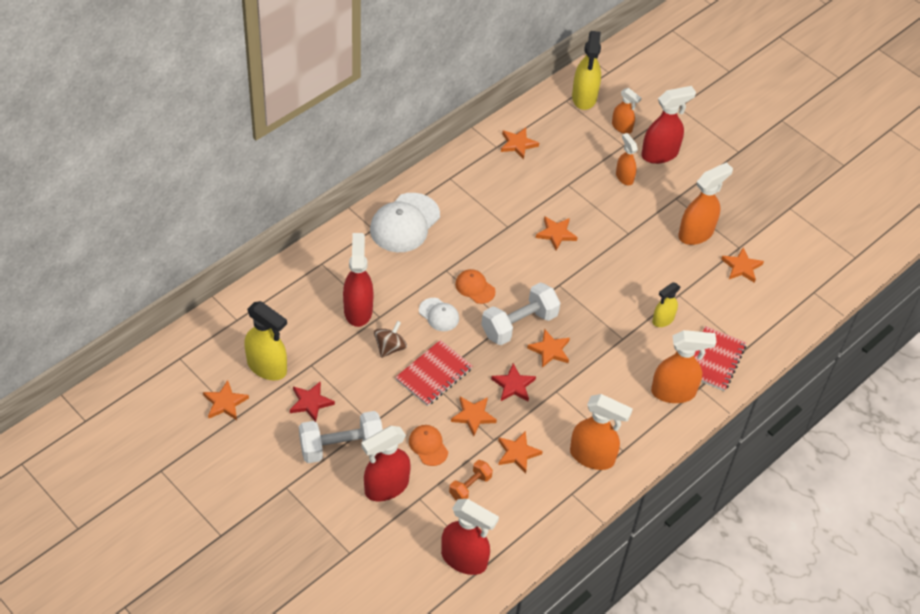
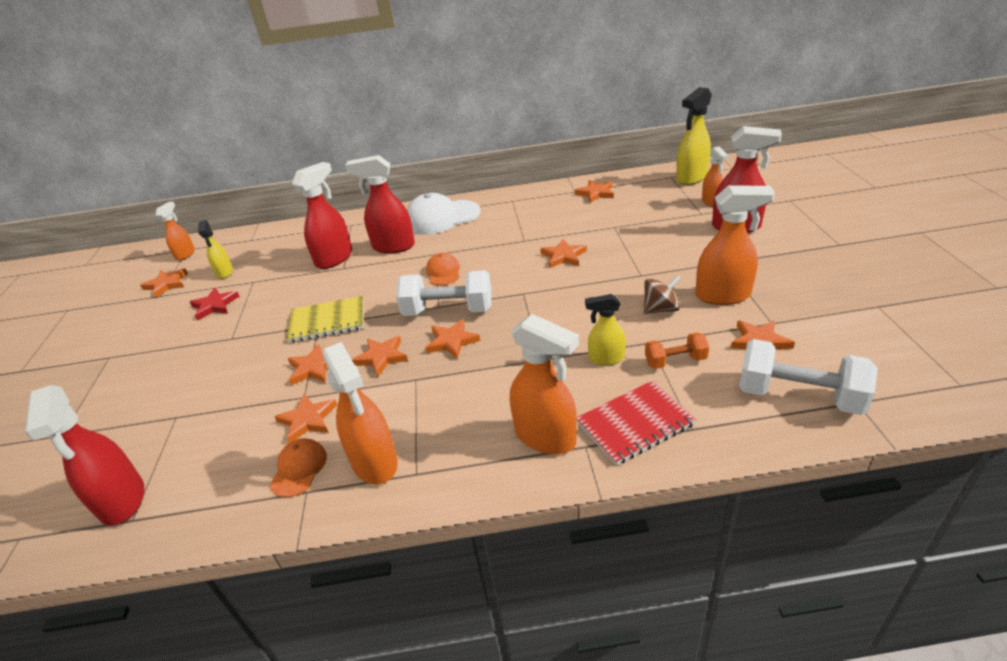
camera: 45 degrees right, 15 degrees down
(267, 367) = (224, 272): yellow spray bottle -> yellow spray bottle, size x0.60
(341, 447) = (185, 346): white dumbbell -> white dumbbell (798, 396)
(386, 487) = (167, 393): red spray bottle -> red spray bottle (393, 247)
(390, 347) = (321, 290): brown spinning top -> brown spinning top (660, 309)
(428, 446) = (245, 375): orange cap -> orange cap (299, 469)
(434, 374) = (327, 321): red notebook -> yellow notebook
(439, 315) = (389, 281): white cap -> none
(470, 486) = (227, 429): orange dumbbell -> orange dumbbell (675, 361)
(513, 385) = (381, 357): red star -> orange star
(624, 177) = (679, 234): orange spray bottle -> orange spray bottle (185, 254)

